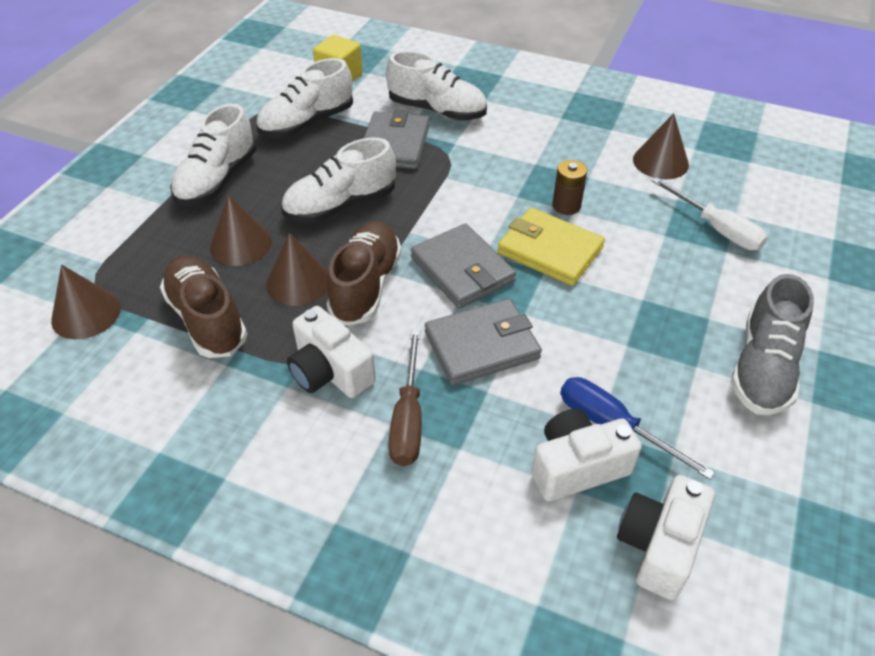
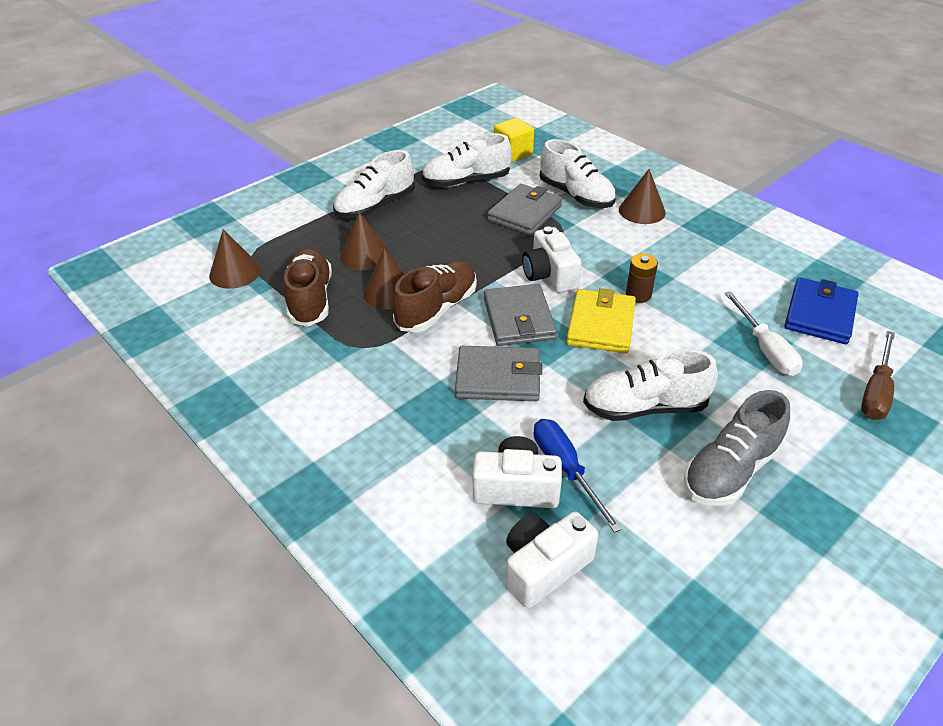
camera: 25 degrees right, 5 degrees down
(330, 371) = (373, 360): white camera -> white camera (549, 275)
(340, 205) = (454, 247): white shoe -> white shoe (644, 407)
(408, 418) = (409, 410): brown screwdriver -> brown screwdriver (876, 391)
(550, 250) = (601, 325): yellow wallet -> yellow wallet turned 45 degrees clockwise
(660, 162) = (749, 282): brown cone -> brown cone (642, 211)
(741, 178) = (819, 314): none -> blue wallet

